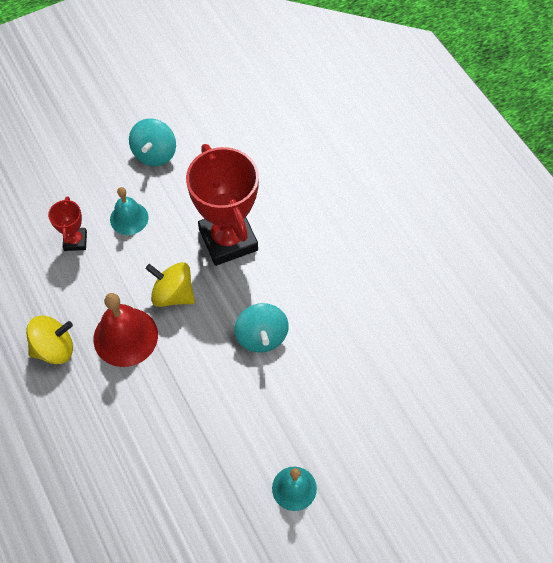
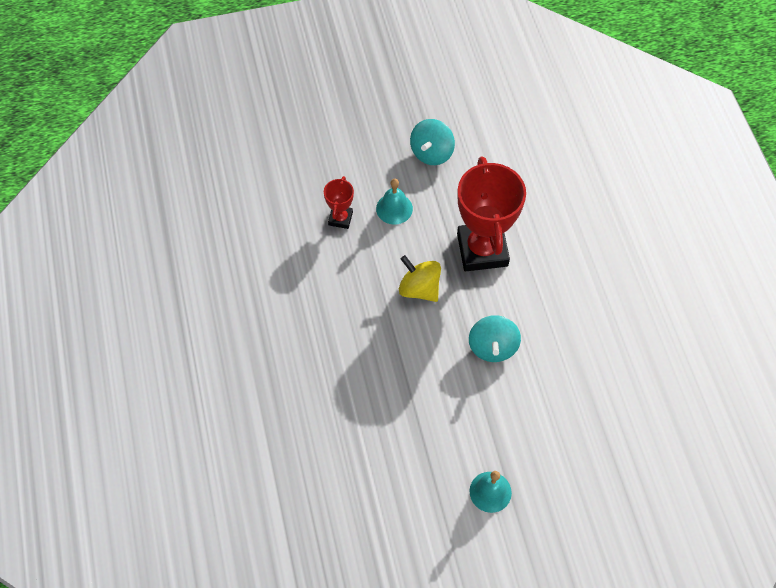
camera: 15 degrees right, 0 degrees up
(54, 348) = (301, 312): yellow spinning top -> none
(125, 336) = (367, 317): red bell -> none

